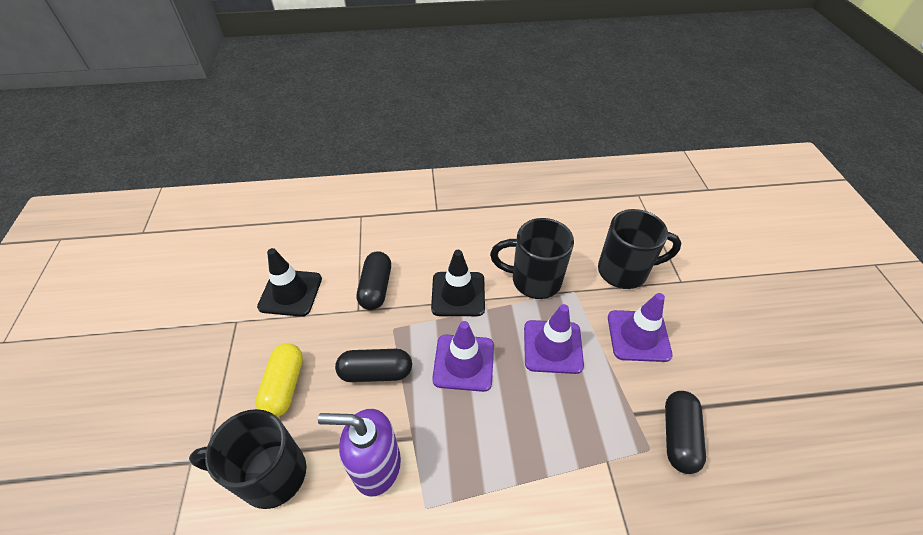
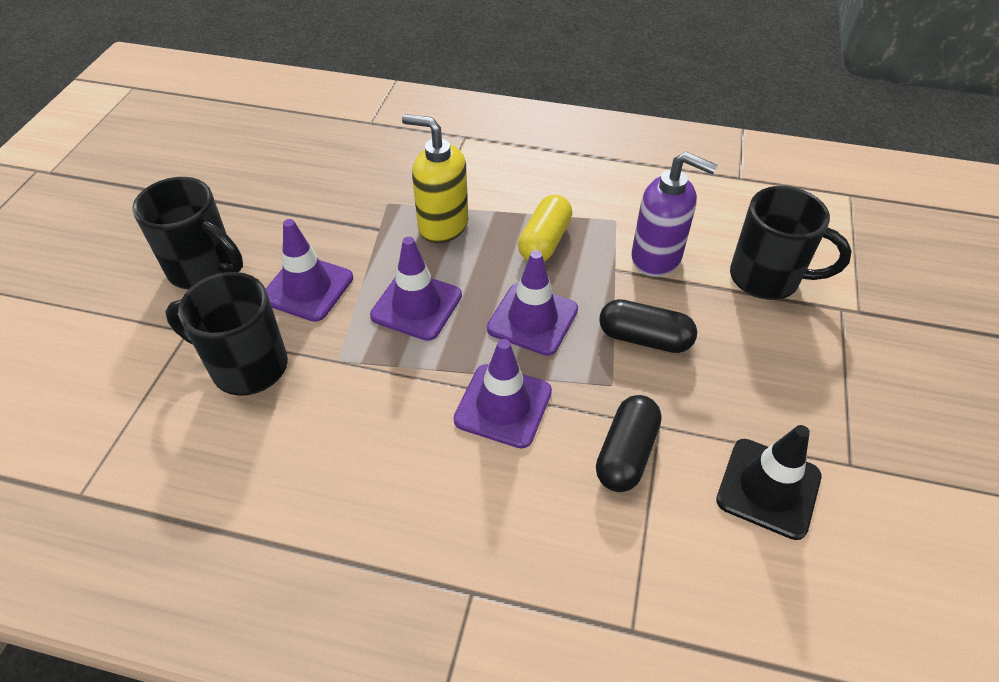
camera: 160 degrees left, 0 degrees up
(284, 386) = (762, 355): yellow capsule -> yellow capsule (544, 241)
(458, 294) = (503, 406): black traffic cone -> purple traffic cone
(533, 280) = (383, 392): black mug -> black mug (204, 269)
(583, 438) = (442, 225): none -> yellow soap dispenser
(678, 436) = (353, 204): black capsule -> none

